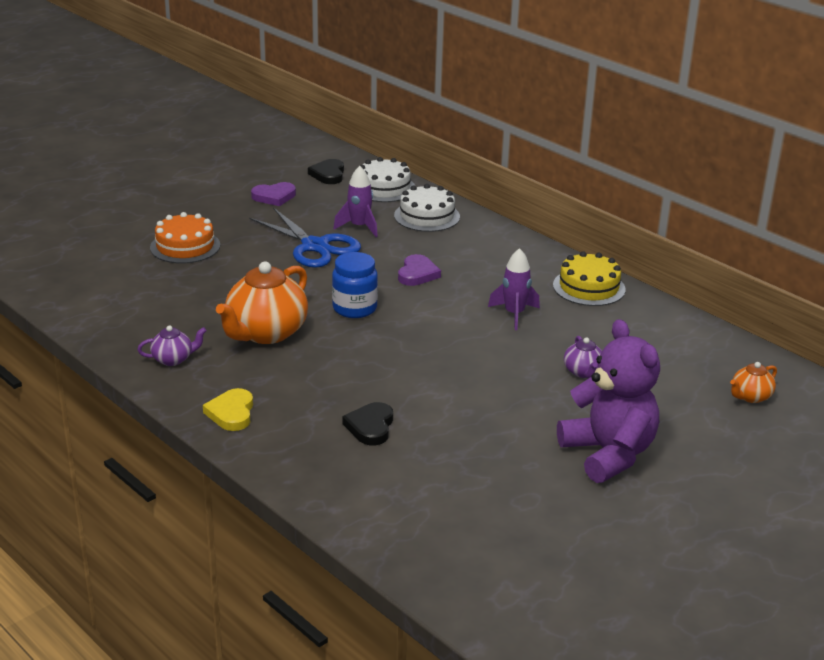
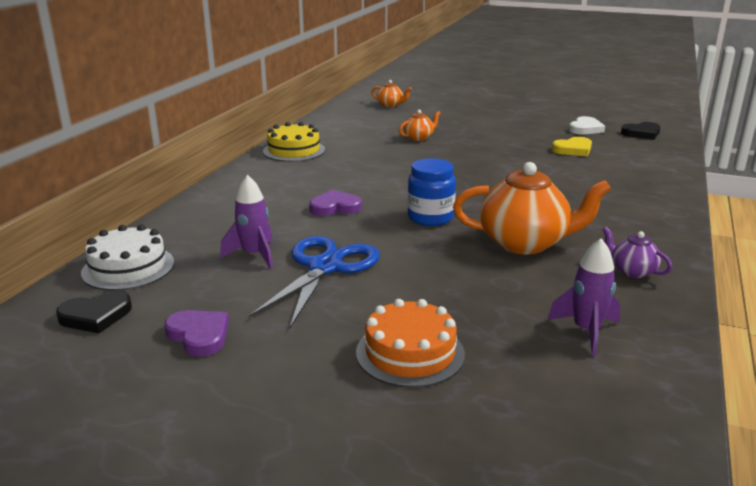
camera: 115 degrees left, 5 degrees down
(231, 413) = (651, 223): yellow heart -> yellow heart (573, 150)
(370, 427) = (579, 177): black heart -> black heart (641, 133)
(427, 216) = (198, 228): white cake -> none
(514, 314) = (365, 164): purple rocket -> purple rocket (586, 331)
(533, 521) = (585, 129): none -> white heart
(583, 372) = (419, 138): purple teapot -> orange teapot
(608, 454) = (498, 123): purple teddy bear -> none

